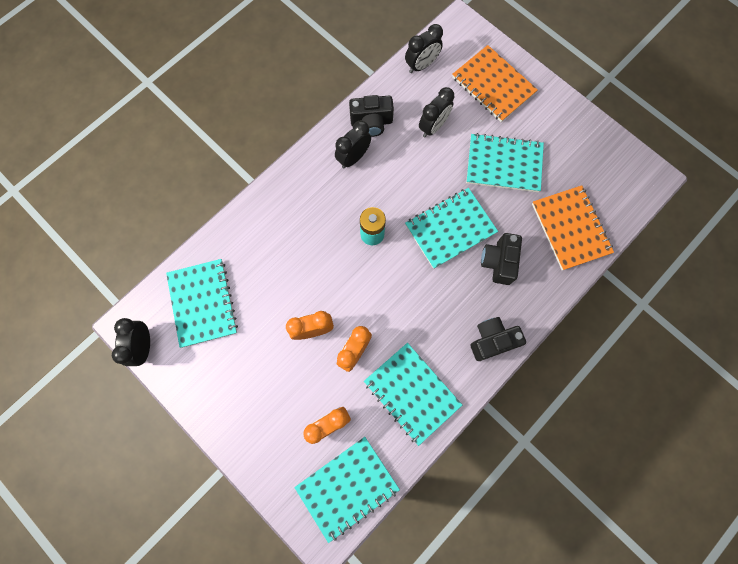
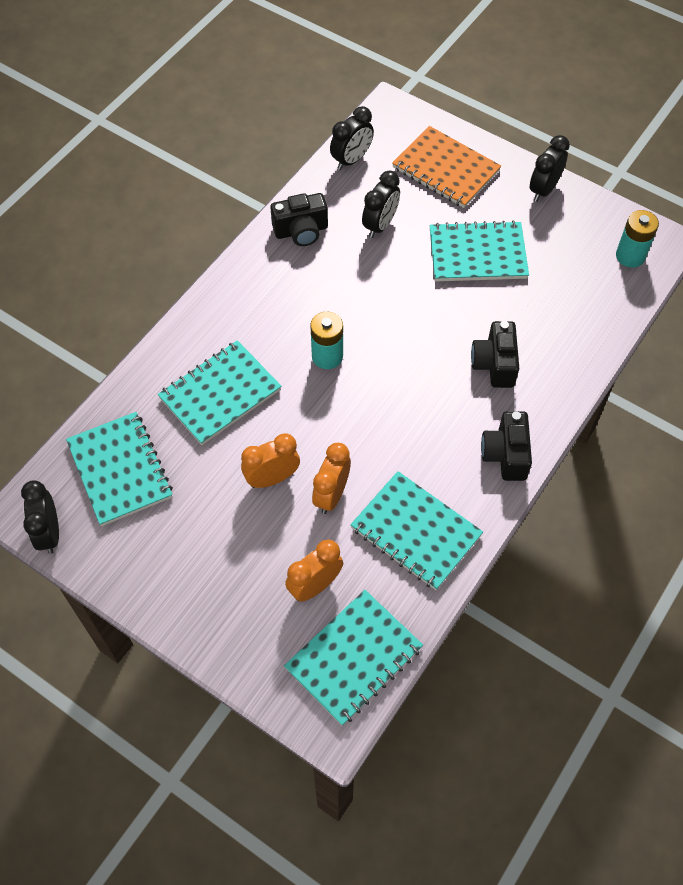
camera: 10 degrees left, 15 degrees down
(353, 157) = (286, 273): black clock -> black clock (543, 189)
(450, 229) = (425, 335): turquoise notebook -> turquoise notebook (220, 394)
(492, 341) = (505, 454): black camera -> black camera turned 60 degrees counterclockwise
(570, 228) = (576, 313): orange notebook -> none
(623, 185) = (630, 256): none -> turquoise battery

